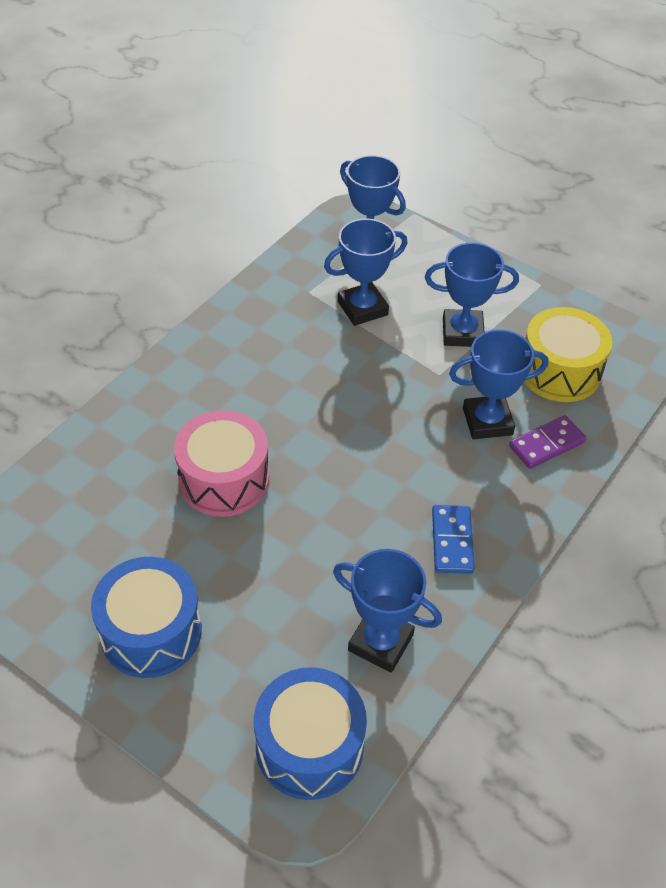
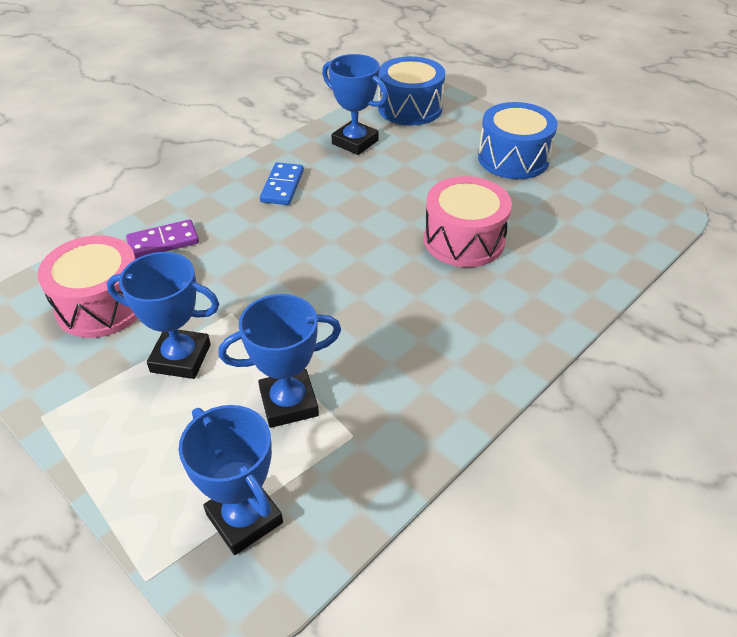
camera: 170 degrees left, 5 degrees down
(487, 421) = (206, 265): blue trophy -> none
(559, 371) = (102, 305): yellow drum -> pink drum

